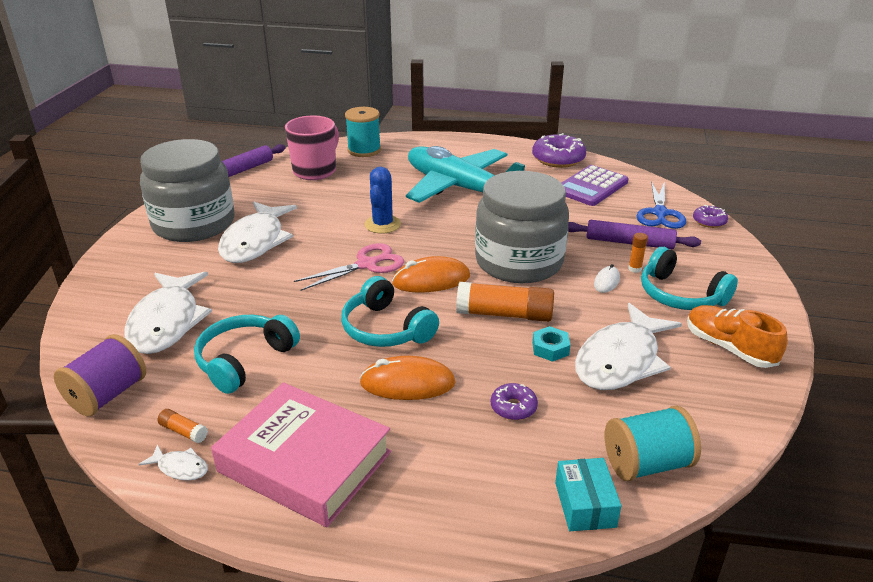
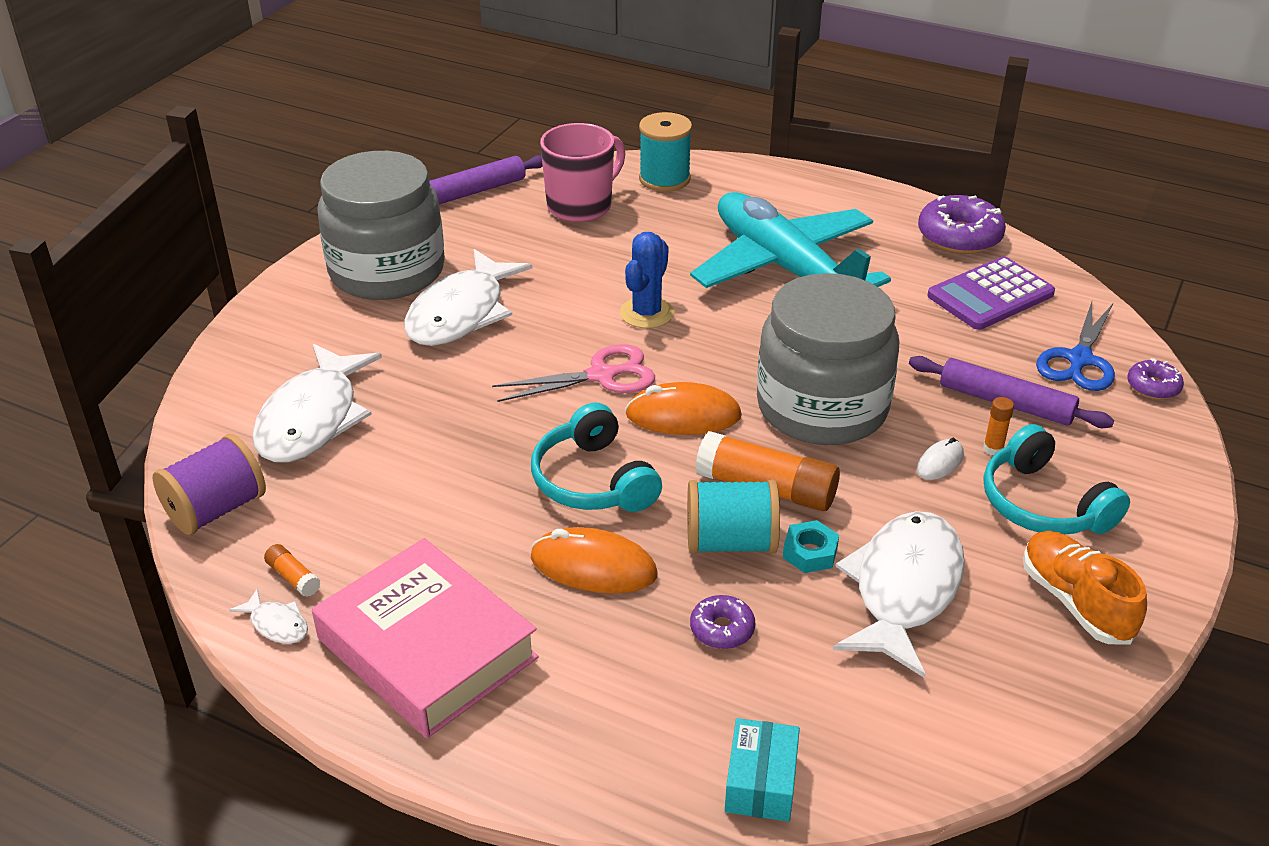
camera: 15 degrees right, 5 degrees up
(245, 360) = (395, 493): turquoise headphones -> none
(621, 360) = (904, 589): white fish -> white fish turned 150 degrees clockwise
(646, 464) = (869, 746): turquoise spool -> turquoise spool (731, 542)

